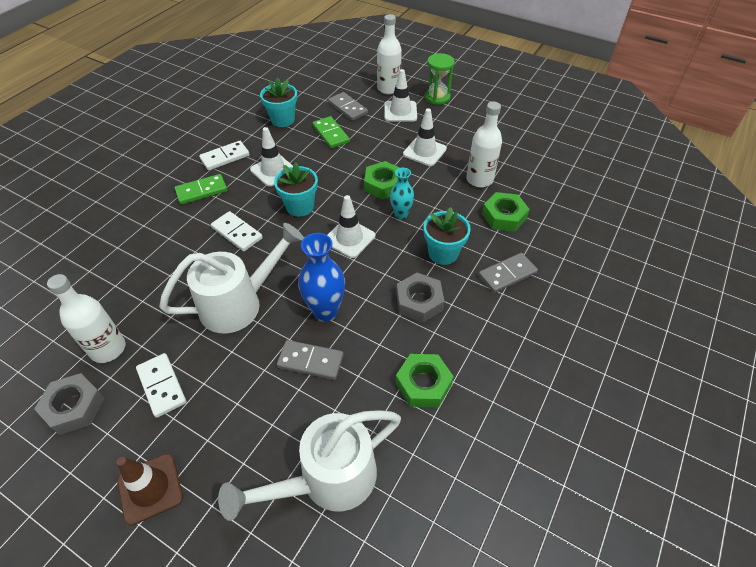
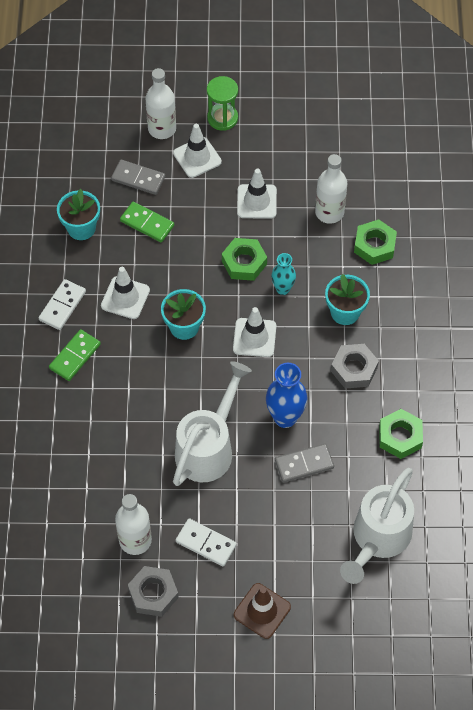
camera: 30 degrees left, 10 degrees up
(237, 233) = (149, 384): white domino -> none
(507, 274) = (409, 306): grey domino -> none

